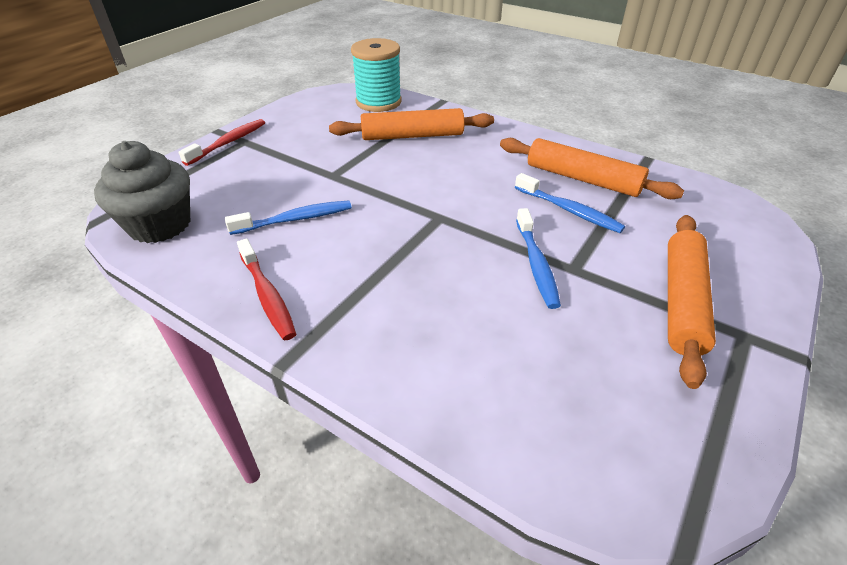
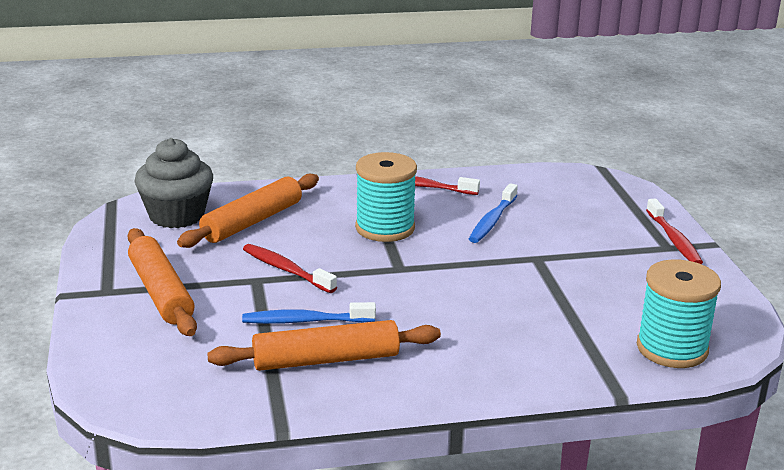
camera: 135 degrees right, 15 degrees down
(160, 225) = (562, 182): grey cupcake -> grey cupcake (177, 215)
(389, 262) = (385, 228): none -> turquoise spool
(412, 136) = (552, 325): orange rolling pin -> orange rolling pin (252, 221)
(536, 264) = (286, 270): blue toothbrush -> red toothbrush

